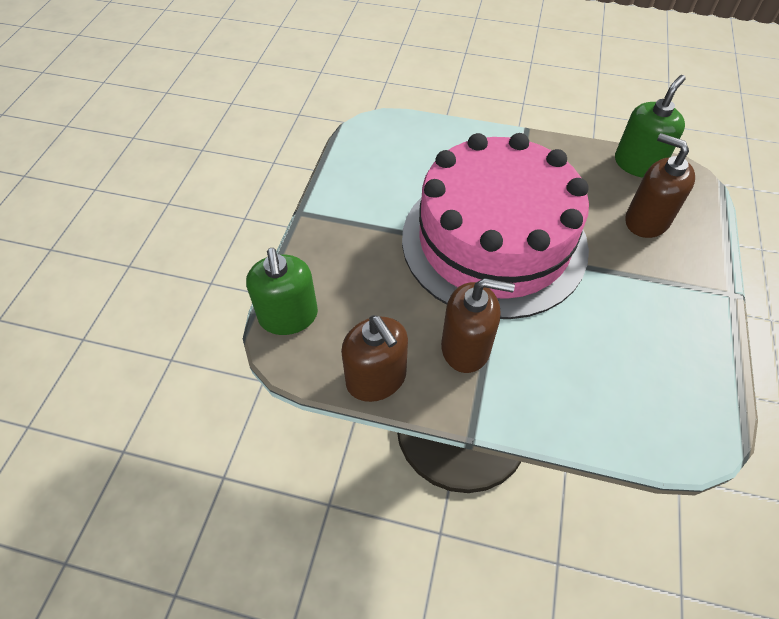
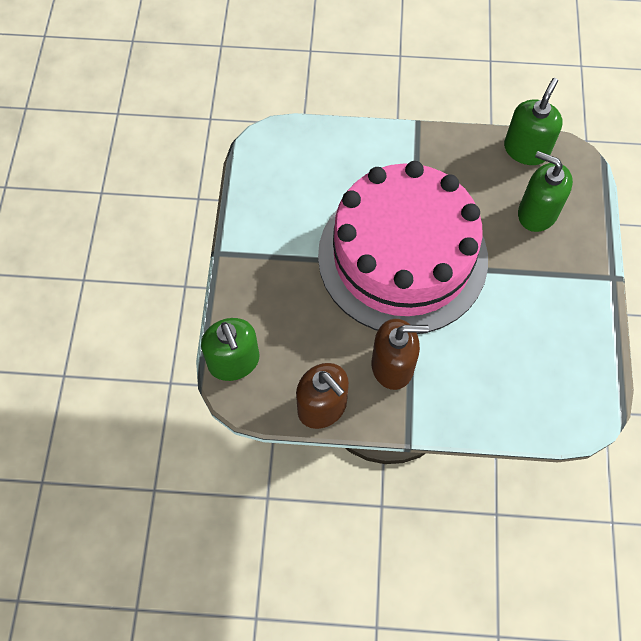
camera: 10 degrees left, 10 degrees up
(646, 221) = (537, 213): brown soap dispenser -> green soap dispenser

